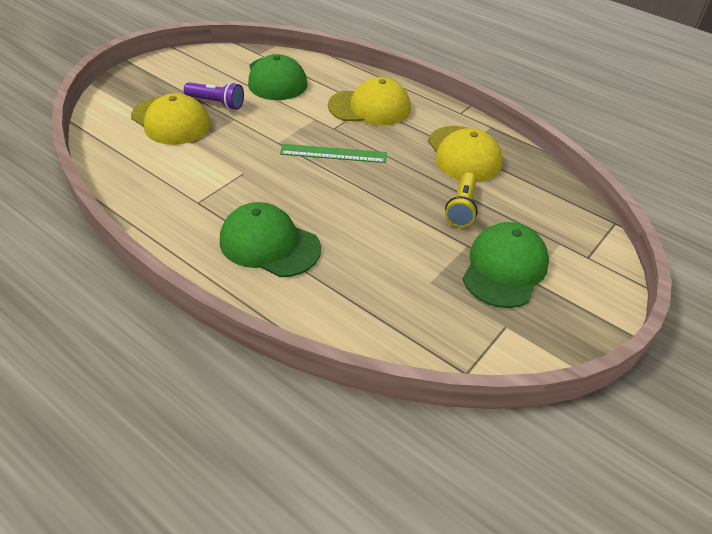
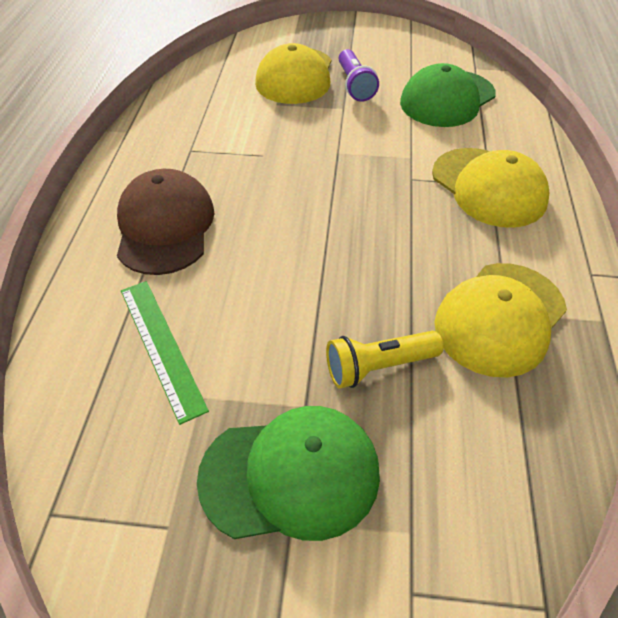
camera: 60 degrees right, 5 degrees up
(269, 244) = (165, 226): green cap -> brown cap
(333, 153) = (364, 200): green ruler -> green ruler (161, 346)

